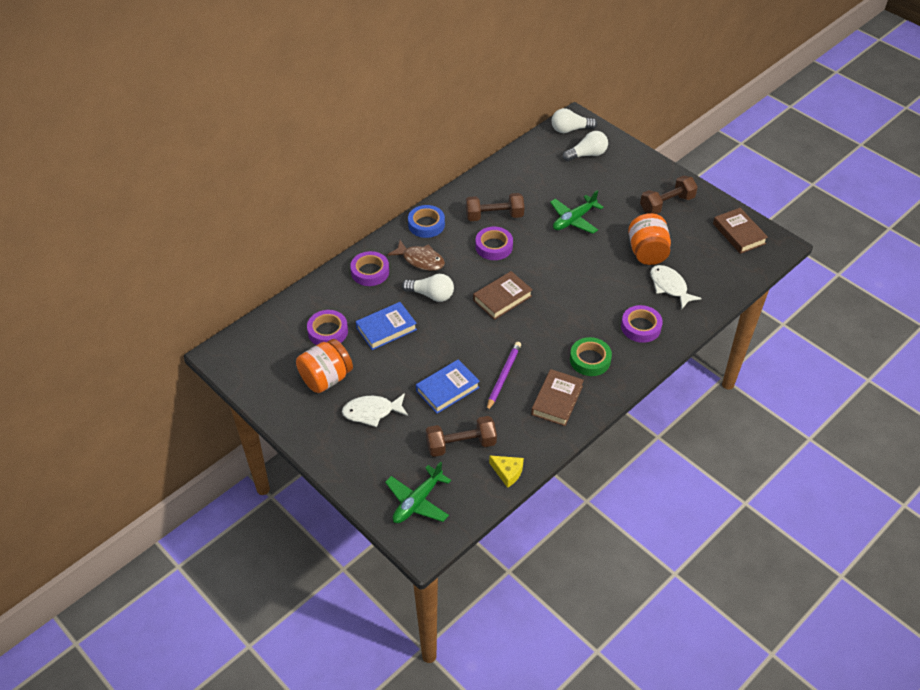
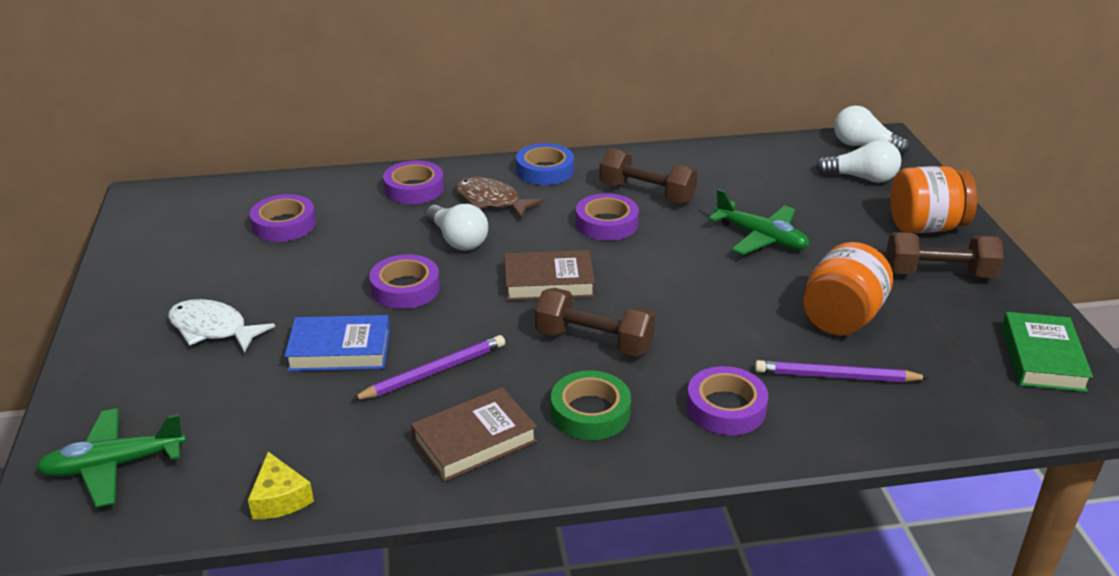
camera: 35 degrees right, 15 degrees down
(326, 378) = (214, 269): orange jar -> orange jar (925, 227)
(386, 329) = (355, 250): blue book -> none
(420, 260) = (491, 201): brown fish -> brown fish turned 150 degrees clockwise
(438, 338) = (405, 288): none -> purple tape
(461, 444) = (267, 425): brown dumbbell -> brown dumbbell (594, 341)
(574, 220) = (761, 238): green plane -> green plane turned 135 degrees counterclockwise
(670, 286) = (836, 376): white fish -> purple pencil
(739, 233) = (1042, 358): brown book -> green book

